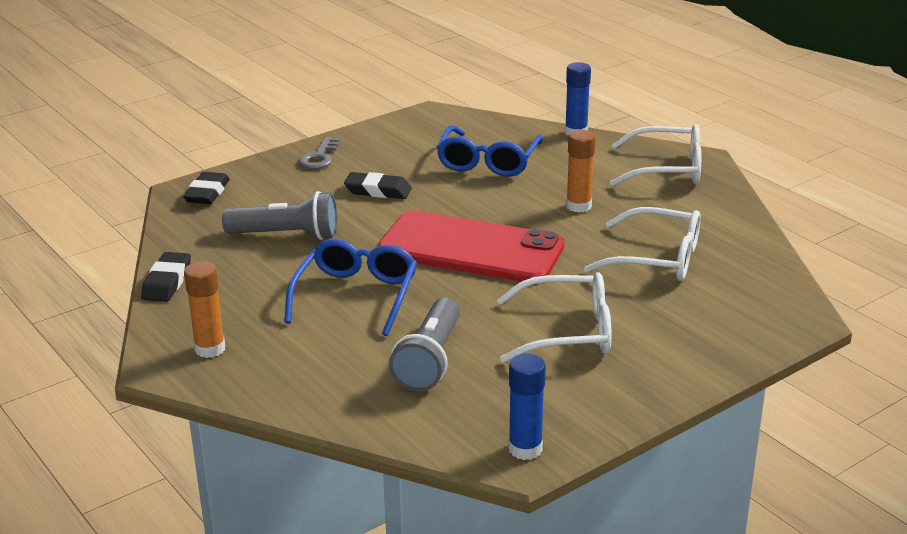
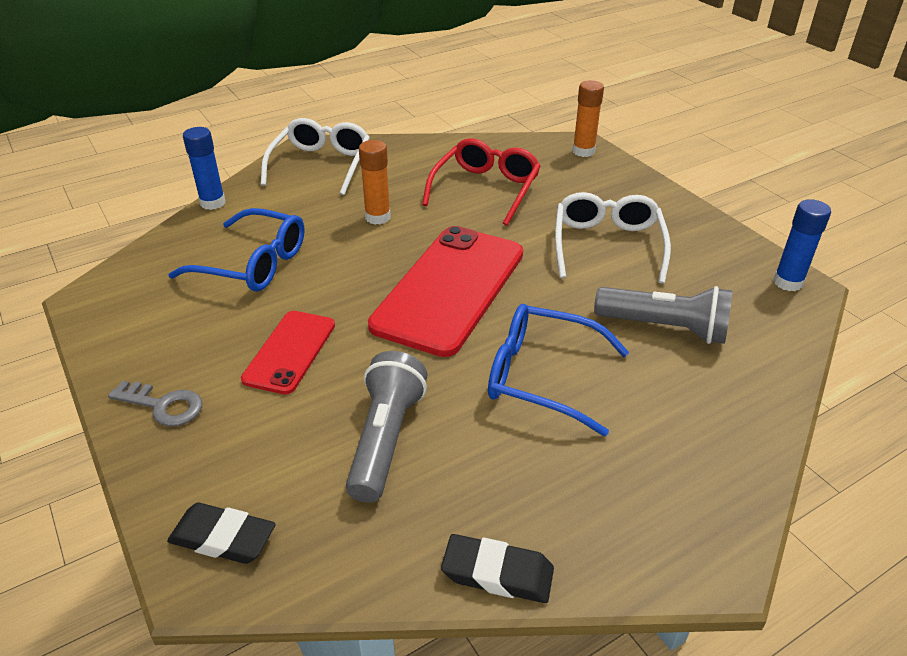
camera: 85 degrees left, 10 degrees up
(210, 349) = (667, 510): orange glue stick -> orange glue stick (583, 151)
(378, 191) = (290, 352): black eraser -> red phone
(657, 259) = (486, 189): white glasses -> red glasses

